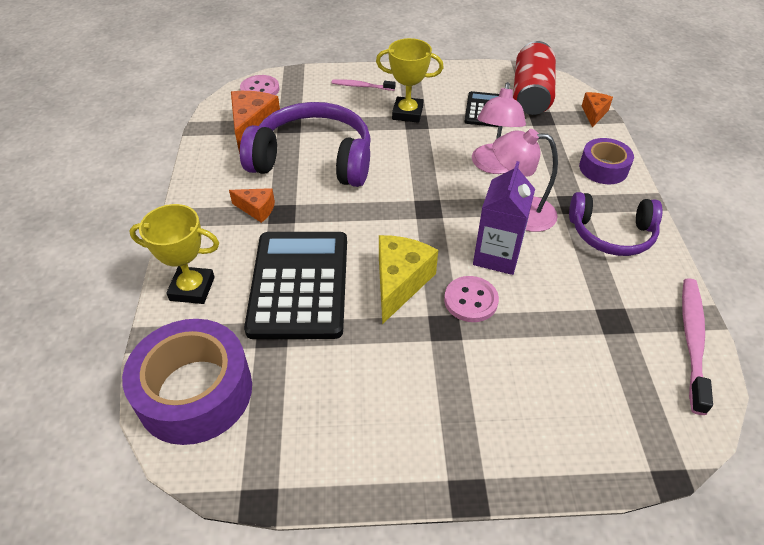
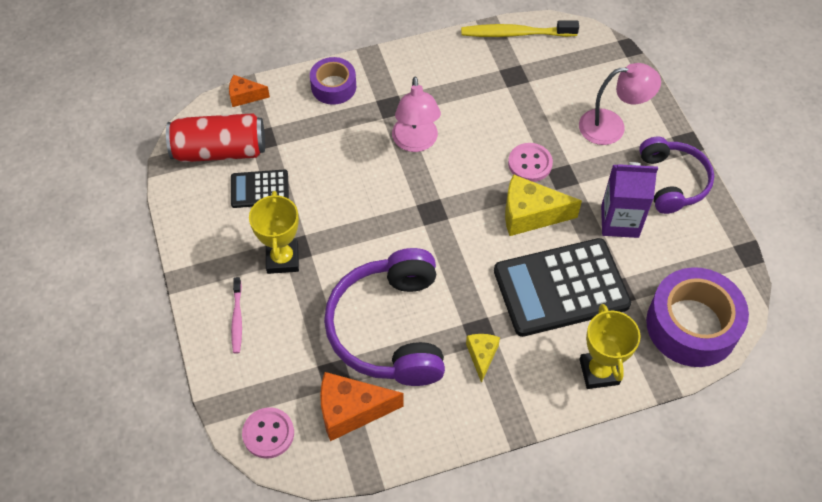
camera: 105 degrees left, 10 degrees up
(257, 209) = (482, 356): orange cheese -> yellow cheese
(493, 166) = (354, 169): pink lamp -> pink lamp (612, 127)
(497, 256) = (474, 152): purple carton -> purple carton (619, 221)
(611, 234) = (421, 79): purple headphones -> purple headphones (673, 181)
(692, 340) = (515, 34): pink toothbrush -> yellow toothbrush

